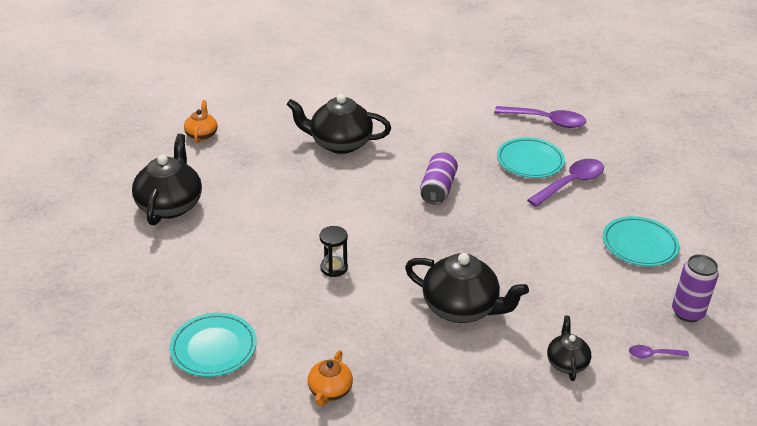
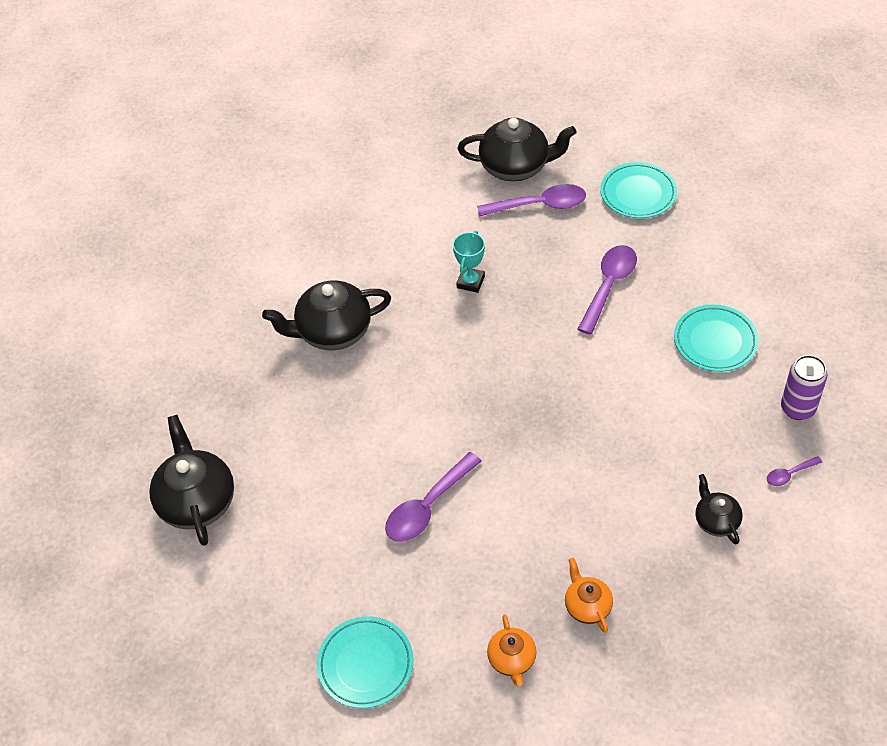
camera: 20 degrees left, 15 degrees up
(202, 135) = (166, 384): orange teapot -> orange teapot (587, 606)
(334, 268) = (427, 507): black hourglass -> purple spoon
(438, 189) = (476, 352): purple can -> none
(461, 308) = (584, 500): black teapot -> black teapot (516, 167)
(462, 148) = (470, 282): none -> turquoise trophy
(530, 161) = (552, 272): turquoise plate -> turquoise plate (638, 194)

